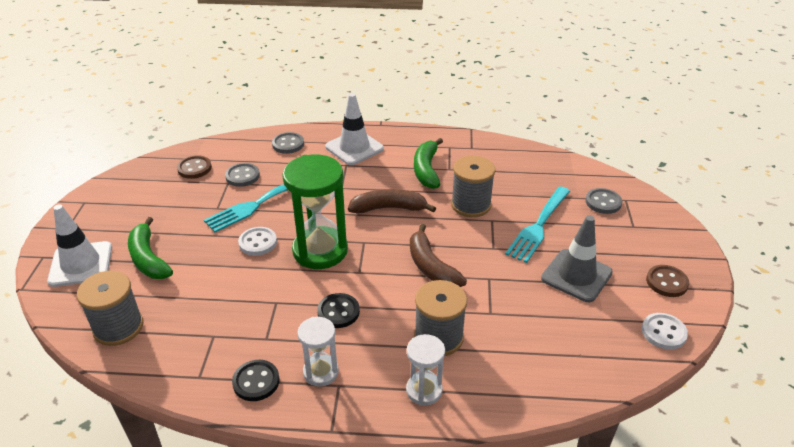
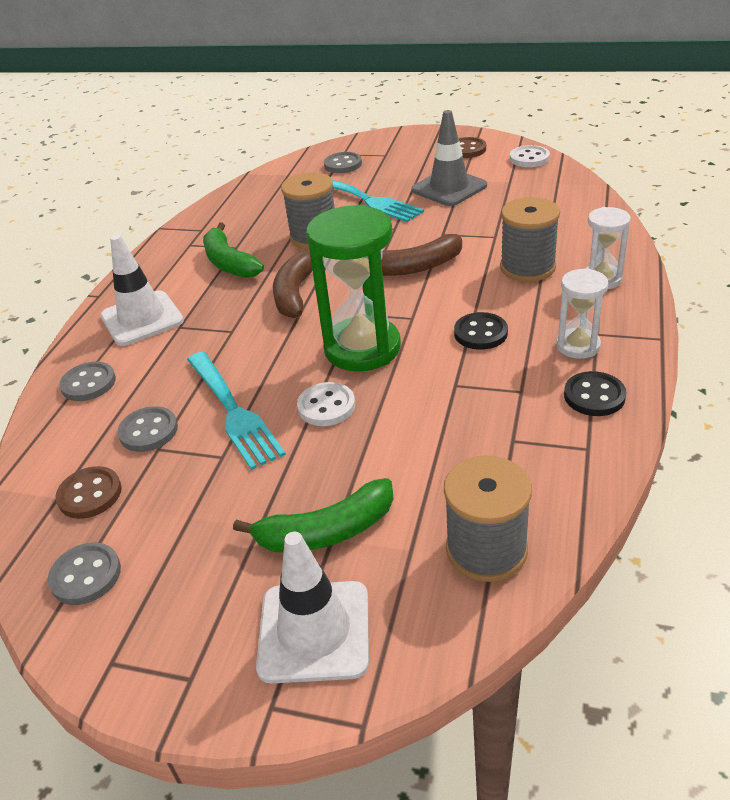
camera: 75 degrees left, 0 degrees up
(138, 181) = (86, 575): none -> grey button
(426, 170) = (229, 262): green banana -> green banana turned 45 degrees clockwise

